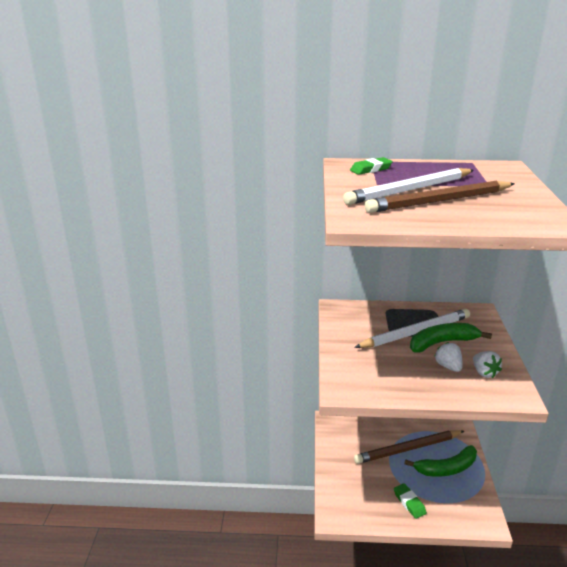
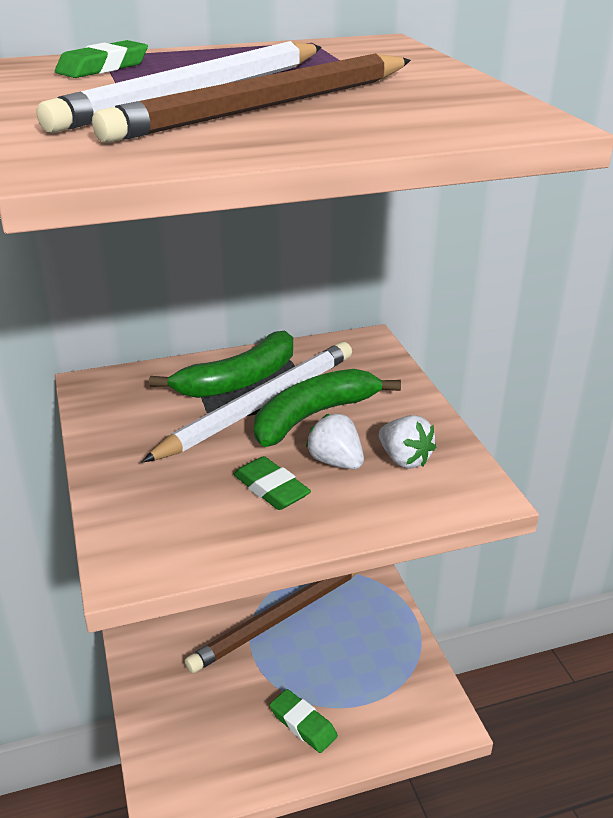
camera: 20 degrees left, 5 degrees up
(413, 372) = (271, 489): none -> green eraser
(446, 468) = (354, 636): green banana -> green banana (239, 380)

